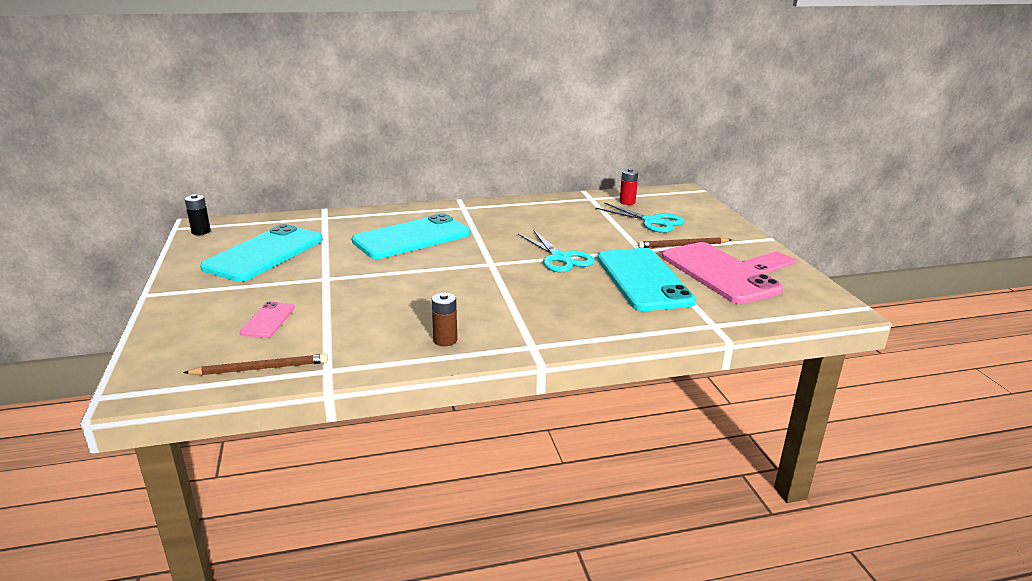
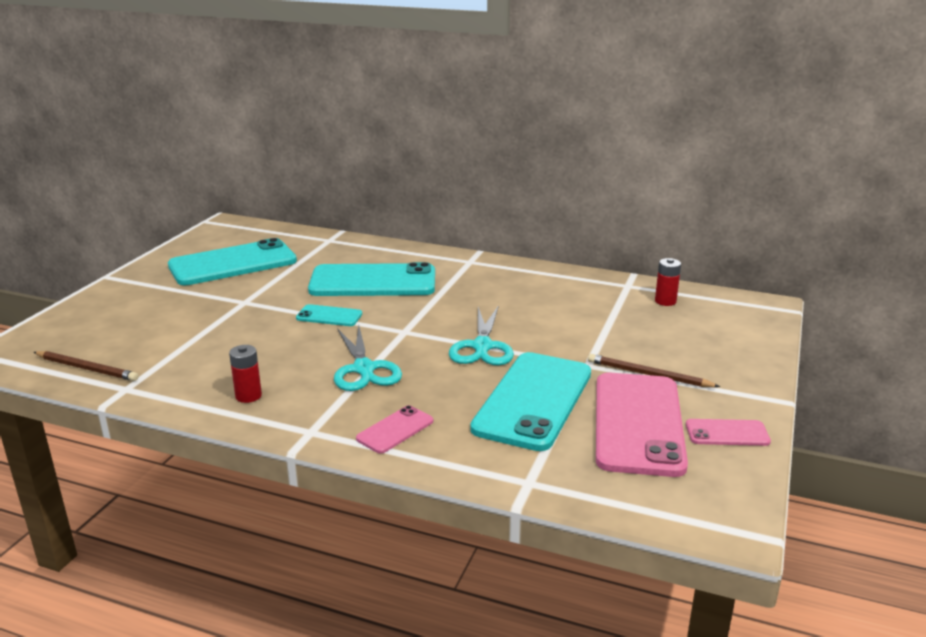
camera: 35 degrees right, 0 degrees up
(201, 232) = (217, 229): black battery -> none
(268, 320) = (150, 327): pink phone -> pink phone (395, 430)
(416, 269) = (329, 316): none -> turquoise phone
(445, 340) = (248, 396): brown battery -> red battery
(652, 221) = (657, 334): turquoise scissors -> turquoise scissors (364, 369)

